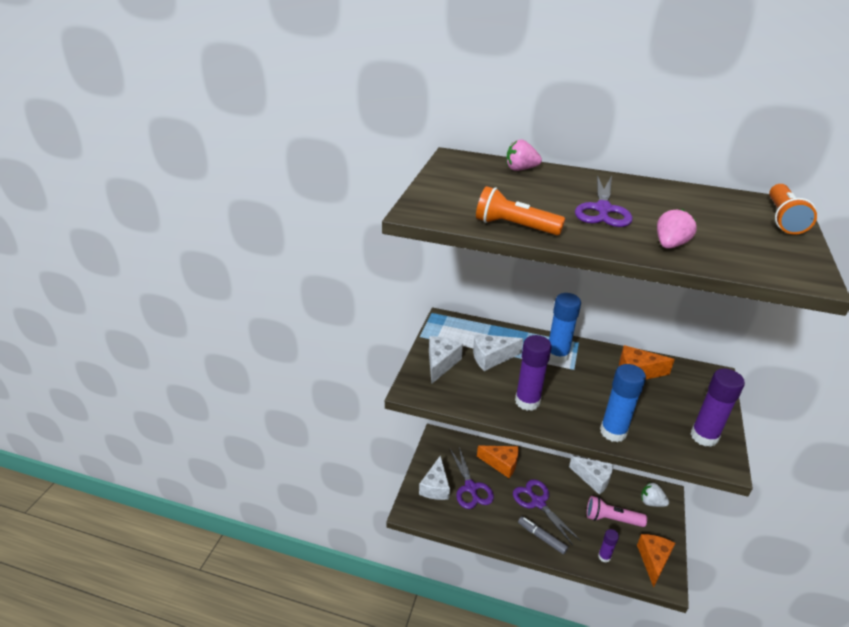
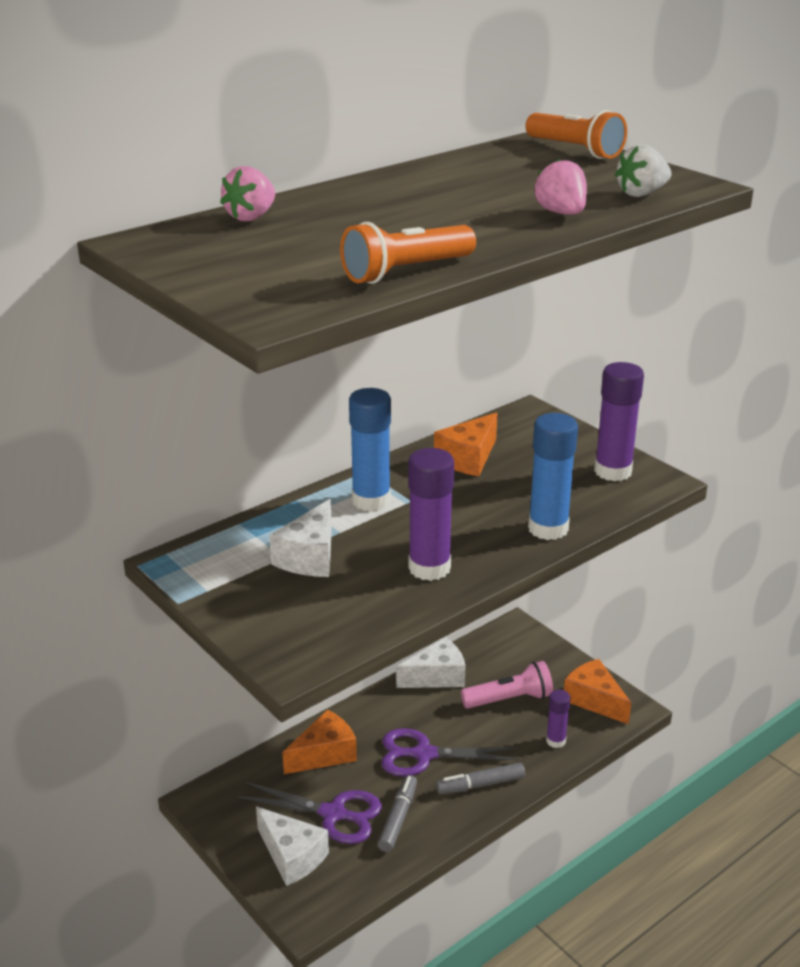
camera: 55 degrees left, 5 degrees down
(441, 363) = (266, 609): white cheese -> none
(490, 514) = (398, 818): none -> grey marker
(602, 209) = (435, 214): purple scissors -> none
(611, 519) = (509, 699): pink flashlight -> pink flashlight turned 150 degrees counterclockwise
(651, 502) = (516, 648): white strawberry -> white strawberry (641, 194)

